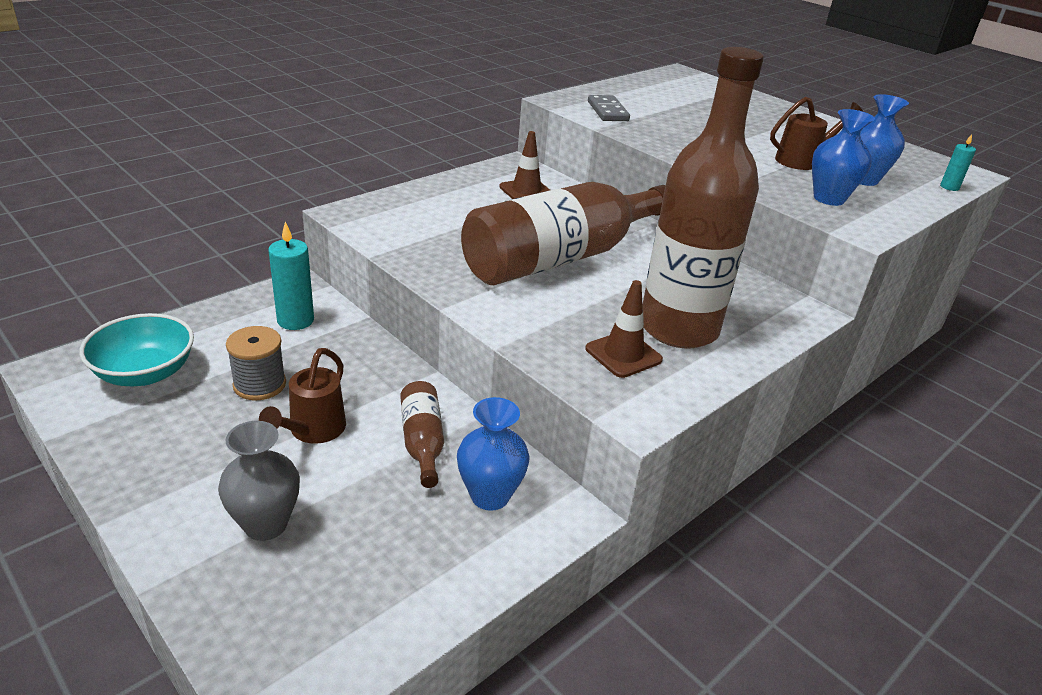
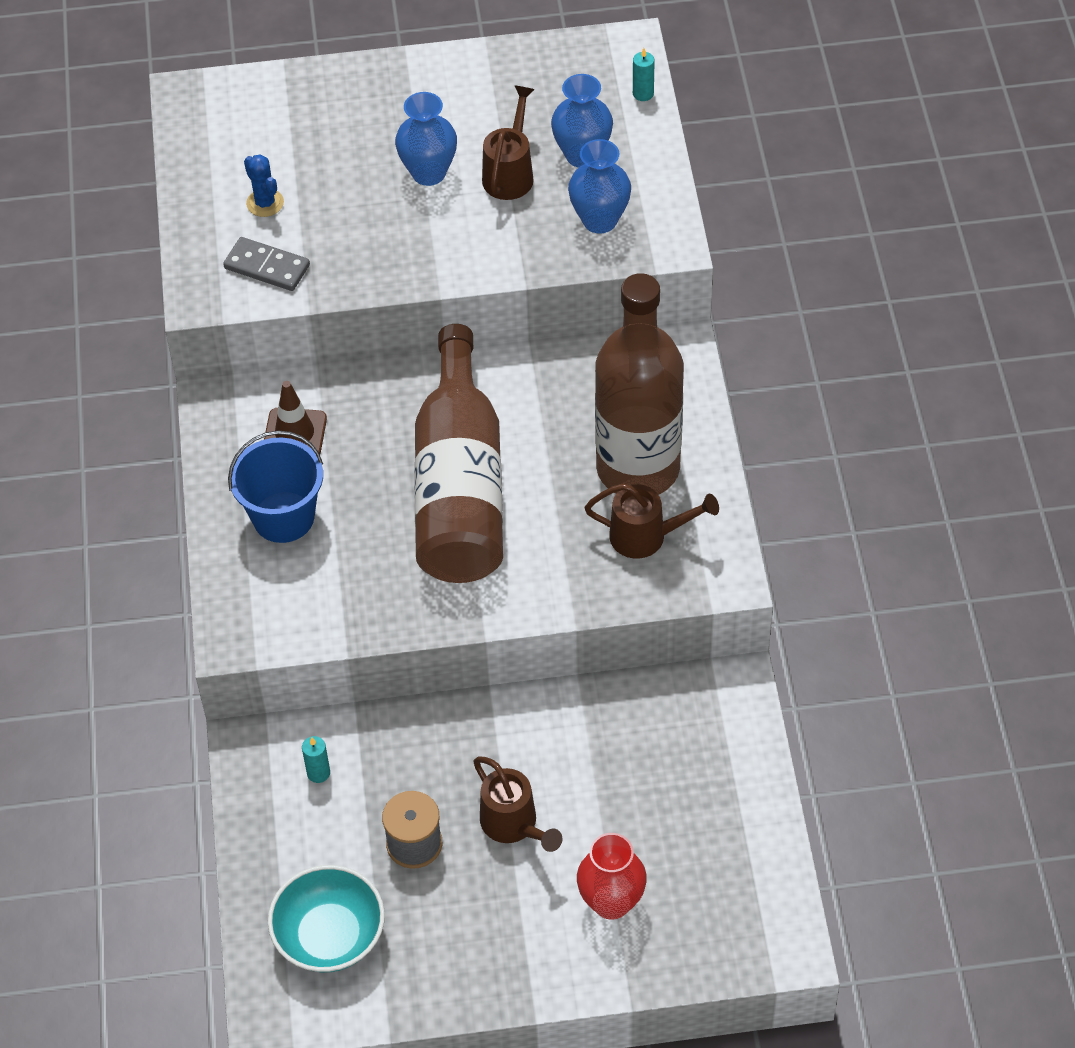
camera: 50 degrees left, 20 degrees up
(266, 524) = (611, 902): grey vase -> red vase
(295, 320) = (318, 773): turquoise candle -> turquoise candle, size x0.54
(422, 442) = (584, 747): brown bottle -> none
(459, 204) = (283, 517): none -> blue bucket
(490, 496) = (681, 729): blue vase -> blue vase (428, 173)
(623, 354) = (646, 536): brown traffic cone -> brown watering can
(649, 102) = (265, 203): none -> blue cactus

